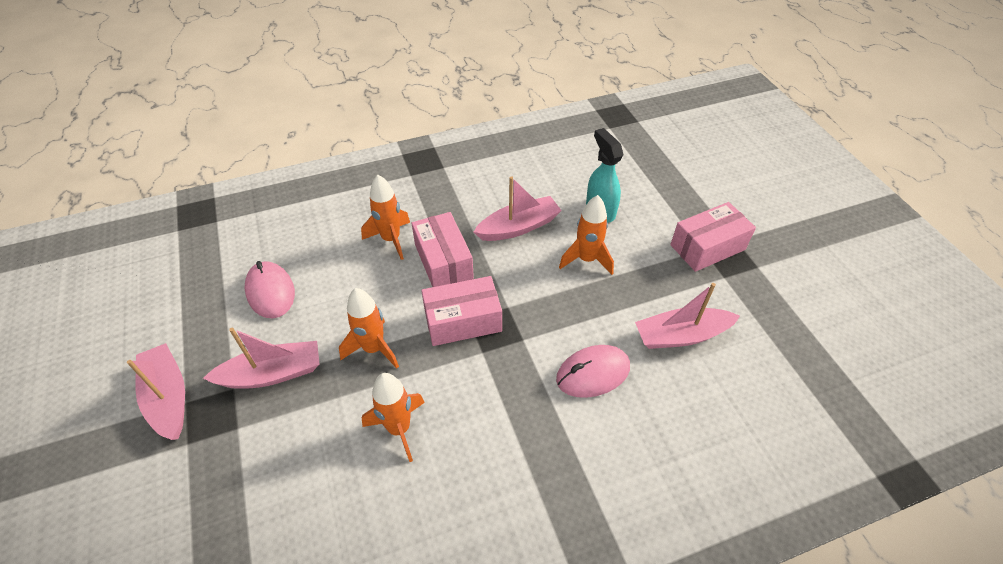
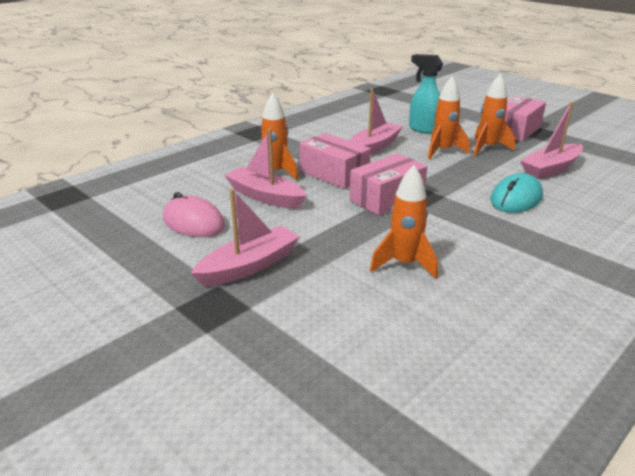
camera: 25 degrees left, 20 degrees down
(168, 397) = (152, 309): pink boat -> pink boat (265, 196)
(374, 348) = (329, 229): orange rocket -> orange rocket (487, 148)
(593, 373) = (516, 199): pink mouse -> turquoise mouse

